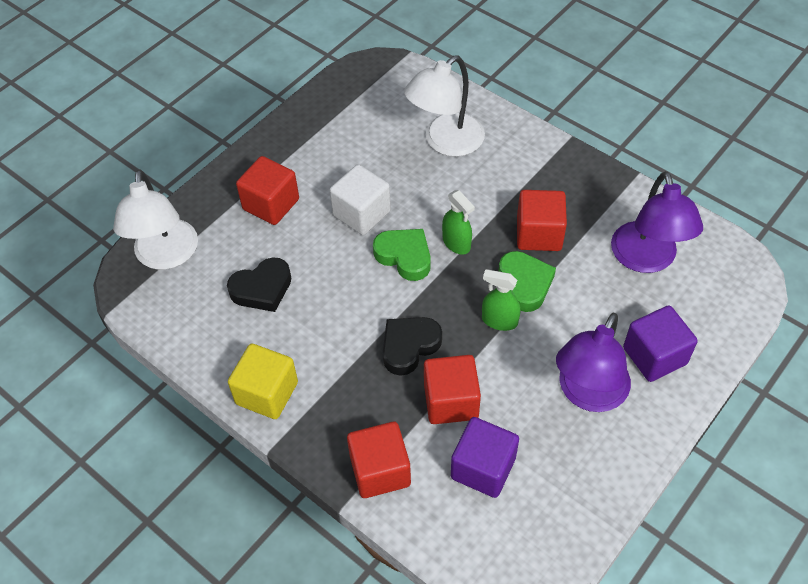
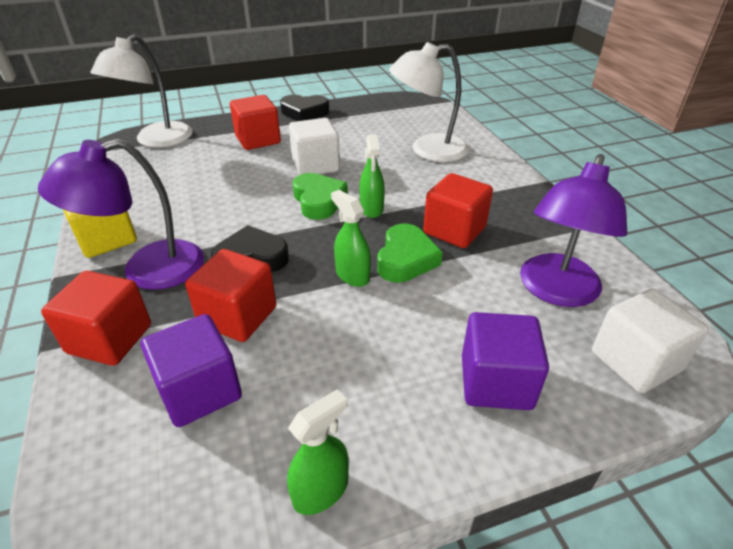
camera: 30 degrees right, 15 degrees down
(262, 289) = (191, 179): black heart -> black heart (304, 113)
(588, 394) = (382, 380): purple lamp -> purple lamp (147, 270)
(609, 481) = (321, 490): none -> green spray bottle
(723, 294) = (635, 361): none -> white cube

